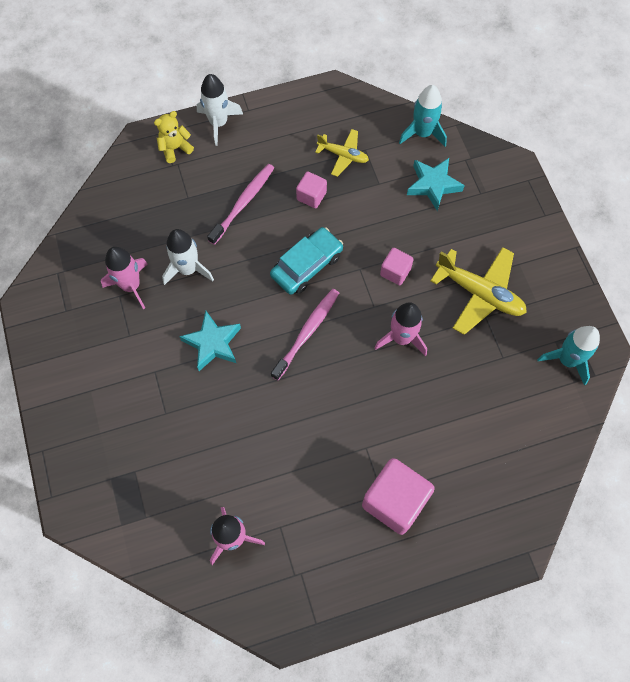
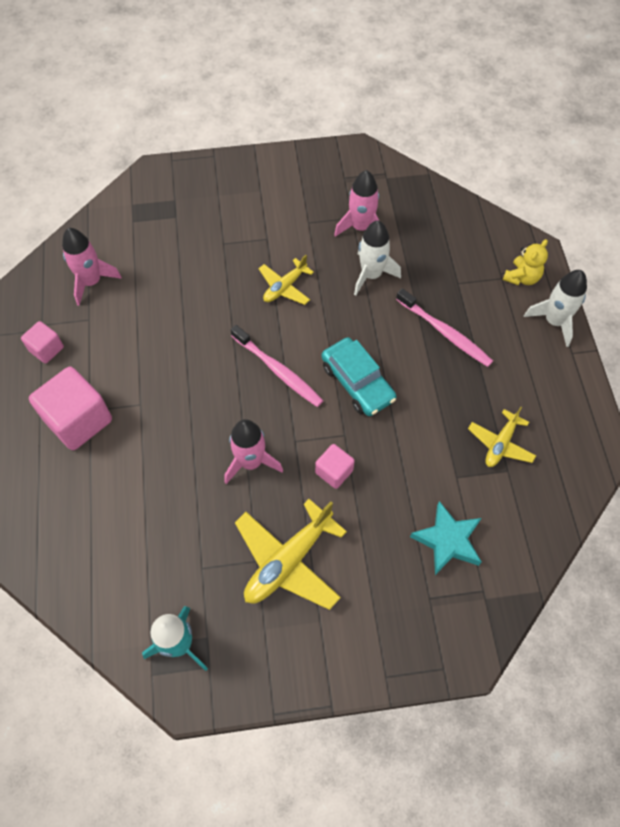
camera: 100 degrees right, 5 degrees down
(175, 148) = (521, 277): yellow teddy bear -> yellow teddy bear turned 60 degrees clockwise
(213, 343) = (285, 287): turquoise star -> yellow plane
(311, 196) = (446, 400): pink cube -> pink cube (46, 349)
(422, 133) = (528, 544): turquoise rocket -> none

